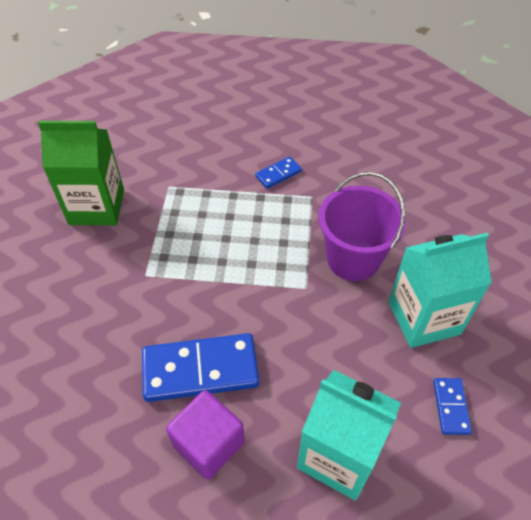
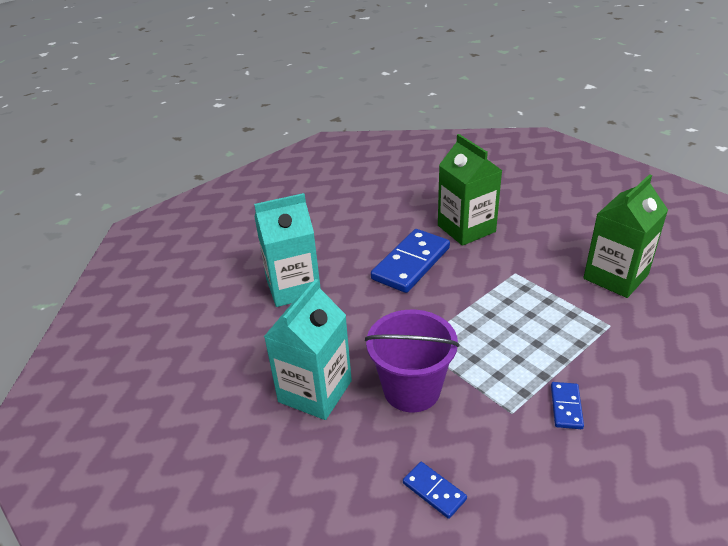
camera: 135 degrees right, 15 degrees down
(93, 360) = (466, 228): none -> green carton
(208, 443) = (363, 246): purple cube -> none
(450, 407) = (249, 353): blue domino -> blue domino (434, 491)

